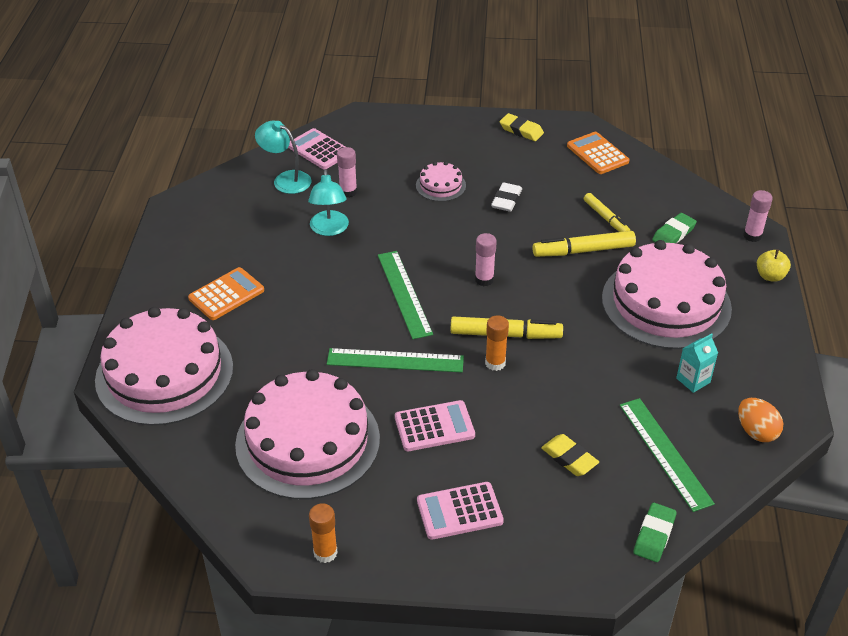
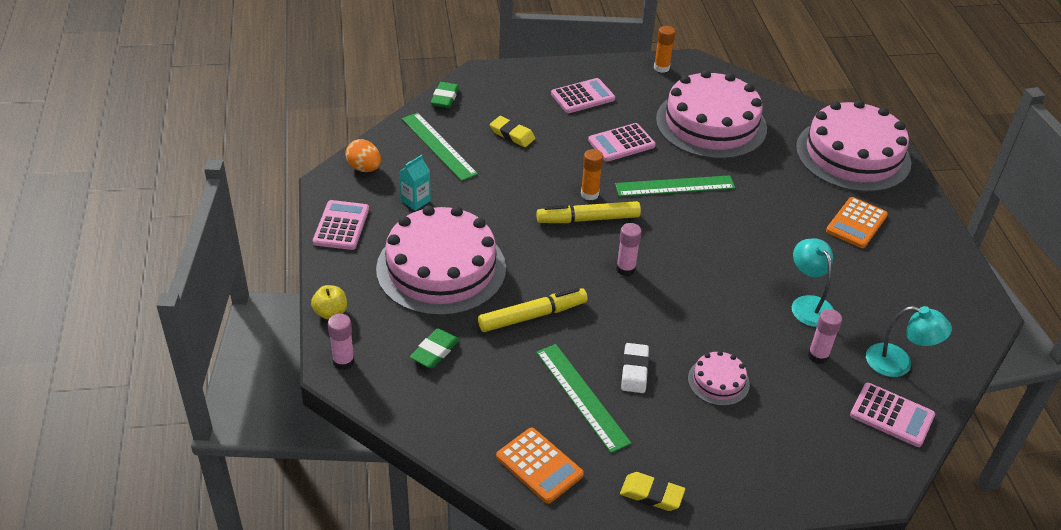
camera: 165 degrees right, 0 degrees up
(404, 293) = (696, 245): green ruler -> green ruler (581, 396)
(606, 218) = (514, 362): yellow marker -> none
(773, 361) = (341, 226): none -> pink calculator

